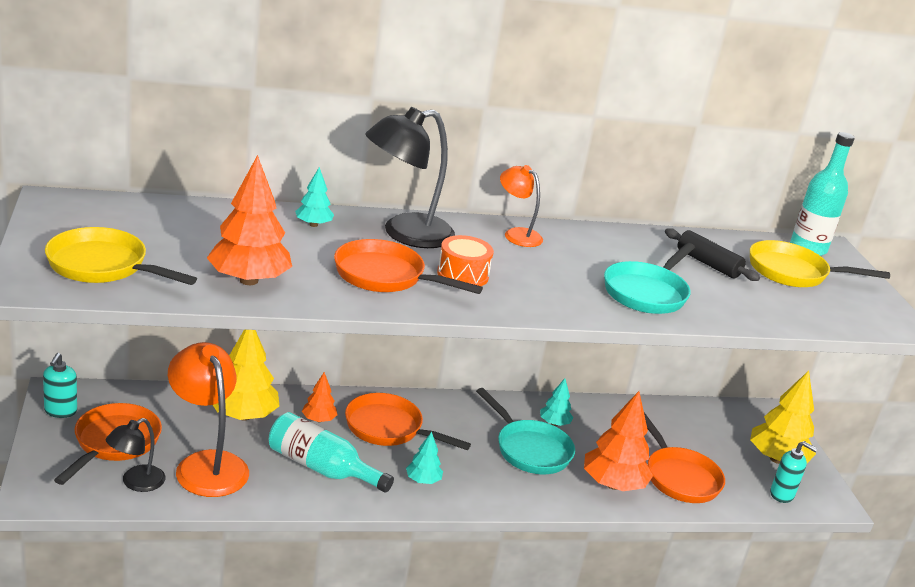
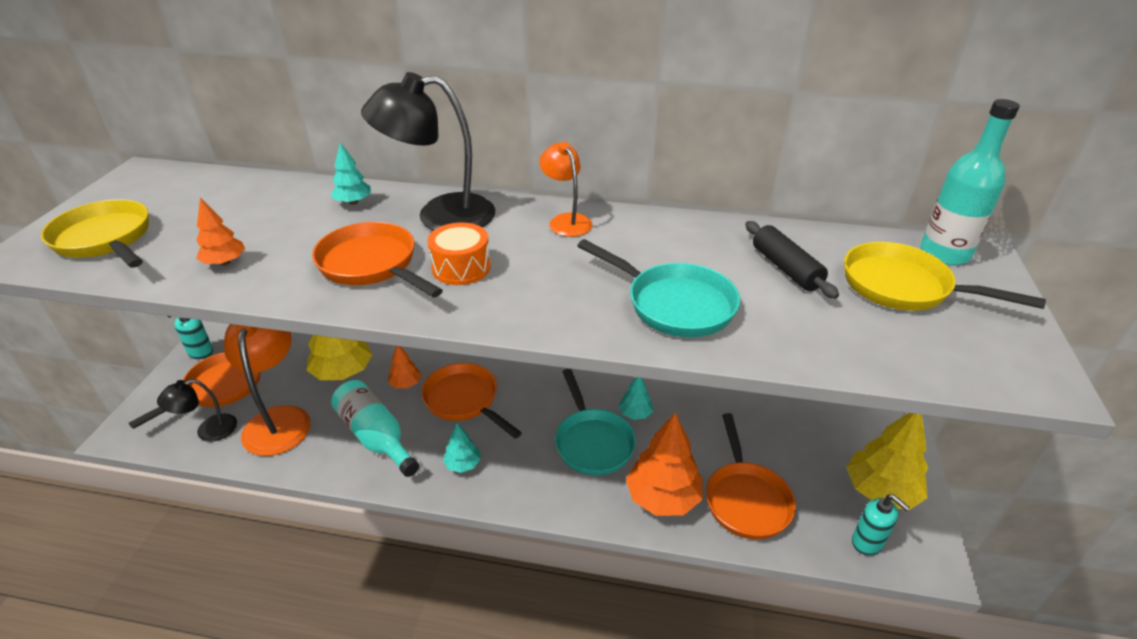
camera: 25 degrees right, 10 degrees up
(248, 280) = (225, 262): orange tree -> orange tree, size x0.52
(647, 292) = (674, 304): turquoise pan -> turquoise pan turned 105 degrees counterclockwise

